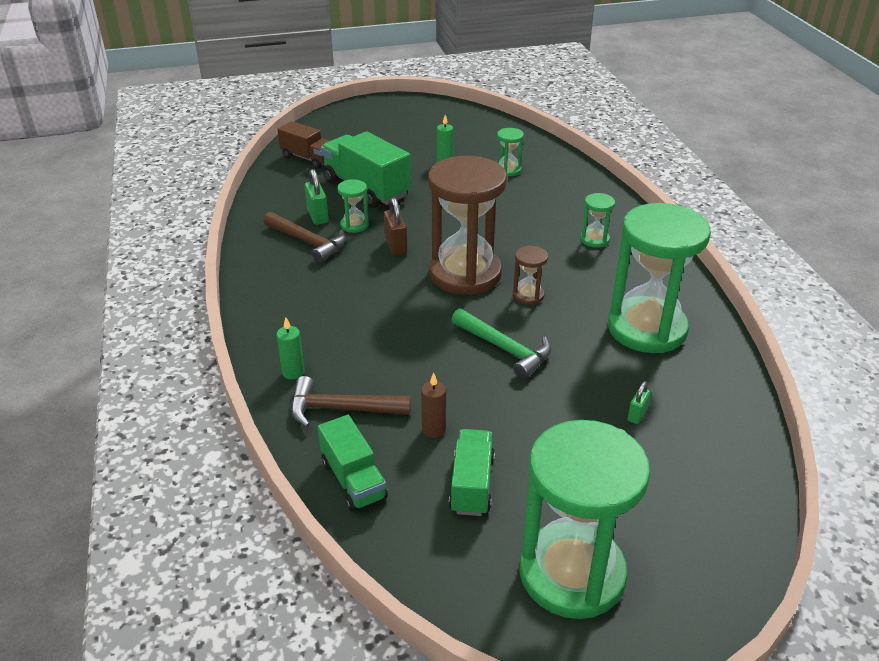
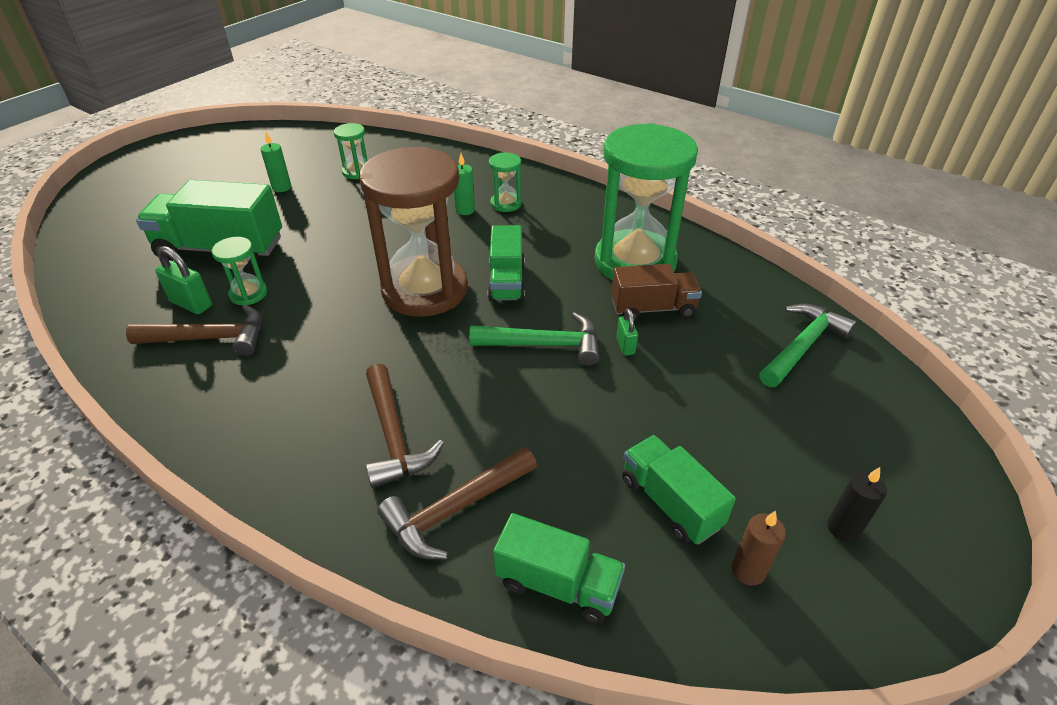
camera: 40 degrees left, 5 degrees up
(293, 372) = (353, 502): green candle -> green candle (465, 210)
(308, 158) = (109, 244): brown truck -> brown truck (652, 308)
(350, 351) = (394, 436): none -> brown hammer
(396, 246) = (321, 295): brown padlock -> none
(433, 429) = (572, 468): brown candle -> brown candle (748, 570)
(528, 295) = (506, 281): brown hourglass -> green truck
(572, 573) = (843, 528): green hourglass -> black candle
(637, 415) = (715, 343): green padlock -> green padlock (625, 346)
(709, 456) = (802, 346): none -> green hammer

